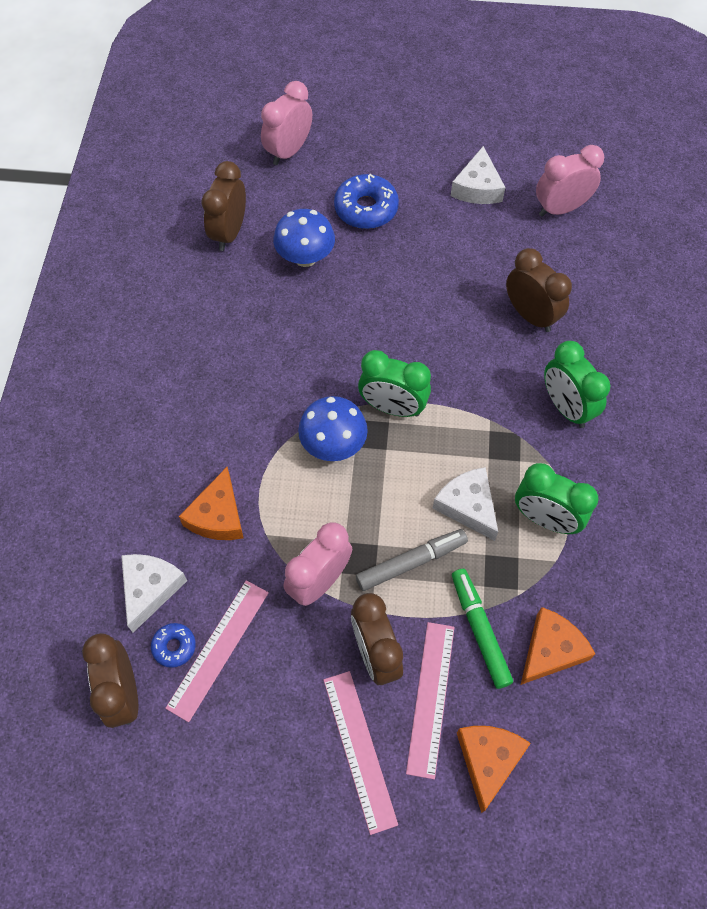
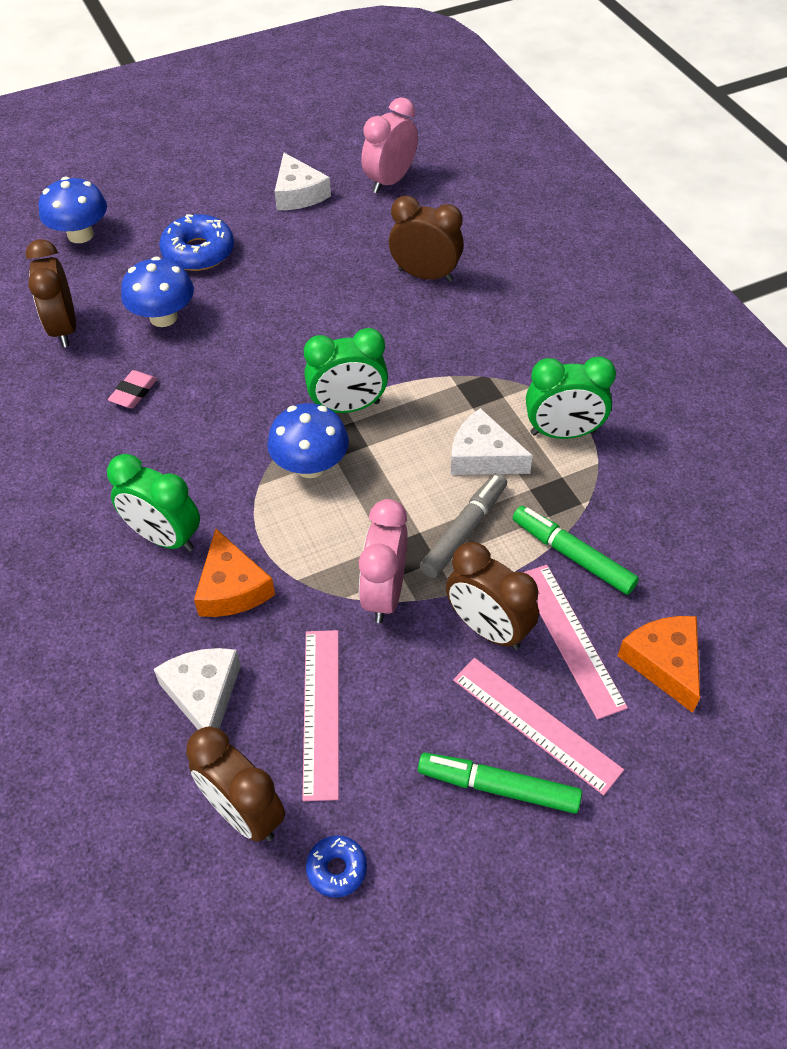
camera: 30 degrees left, 10 degrees down
(174, 646) = (270, 736): blue donut -> blue donut (337, 869)
(246, 314) = (133, 392): none -> pink eraser
(288, 151) = (80, 235): pink clock -> blue mushroom
(301, 781) = (498, 787): none -> green marker
(550, 650) = (649, 538): orange cheese -> none
(566, 407) = (513, 334): green clock -> green clock (164, 537)

